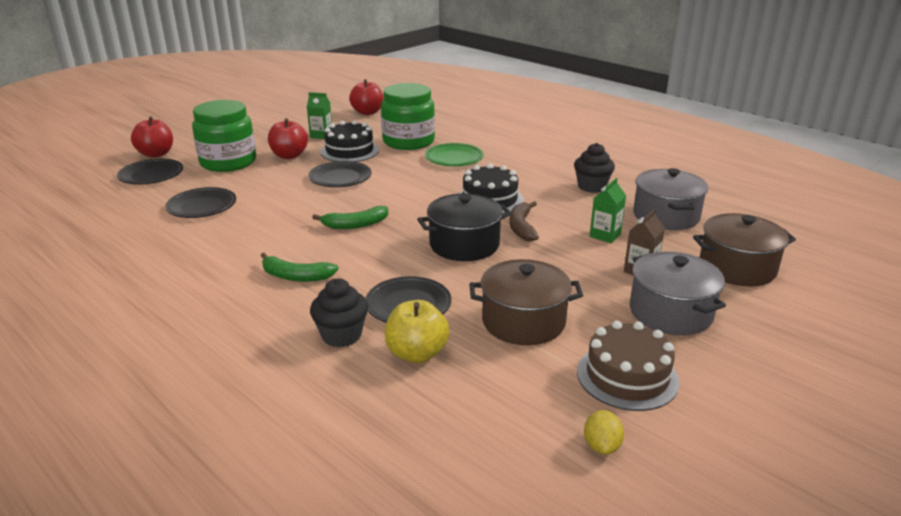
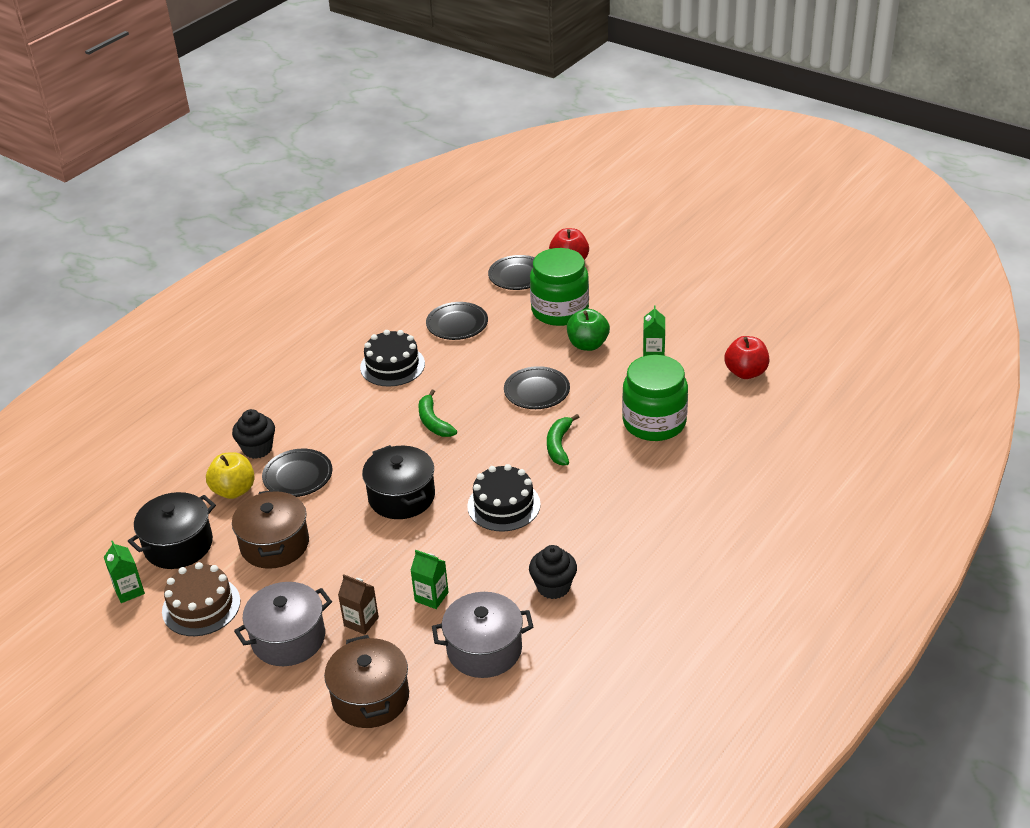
camera: 85 degrees right, 10 degrees up
(289, 155) = (588, 344): red apple -> green apple
(296, 276) = (339, 407): green banana -> green banana (559, 445)
(349, 151) = (612, 383): black cake -> black cake (392, 365)
(454, 158) = (611, 466): green plate -> none
(513, 400) = (178, 545): none -> black pot
(522, 227) = (442, 534): brown banana -> none
(601, 446) = (129, 591): yellow lemon -> green carton

